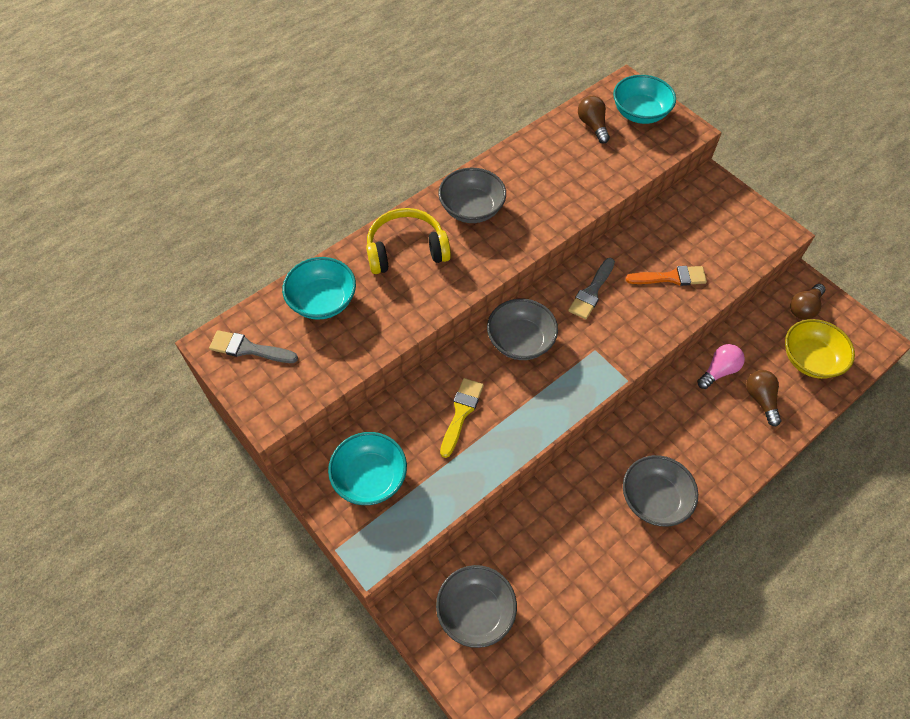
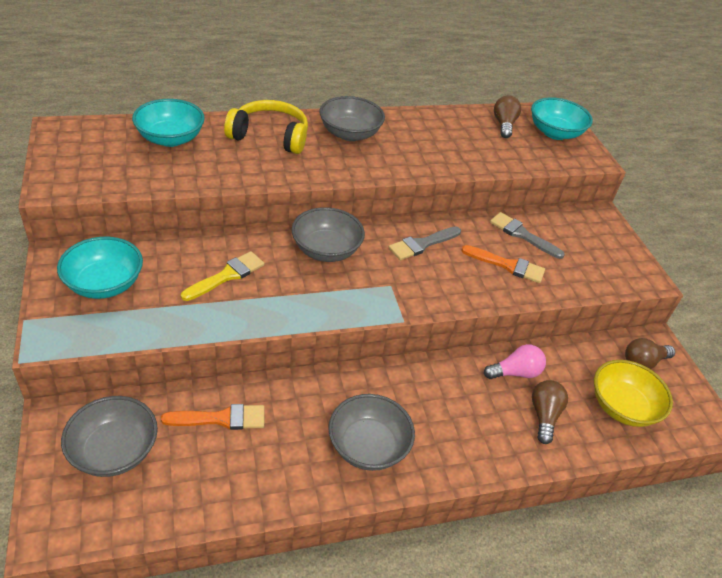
camera: 20 degrees right, 15 degrees down
(249, 349) = (82, 142): grey brush -> grey brush (522, 235)
(532, 538) = (221, 418): none -> orange brush

